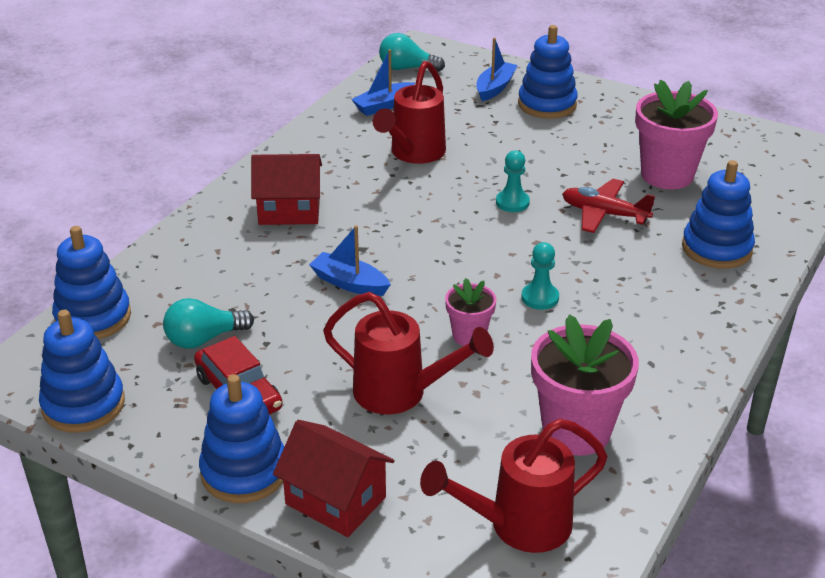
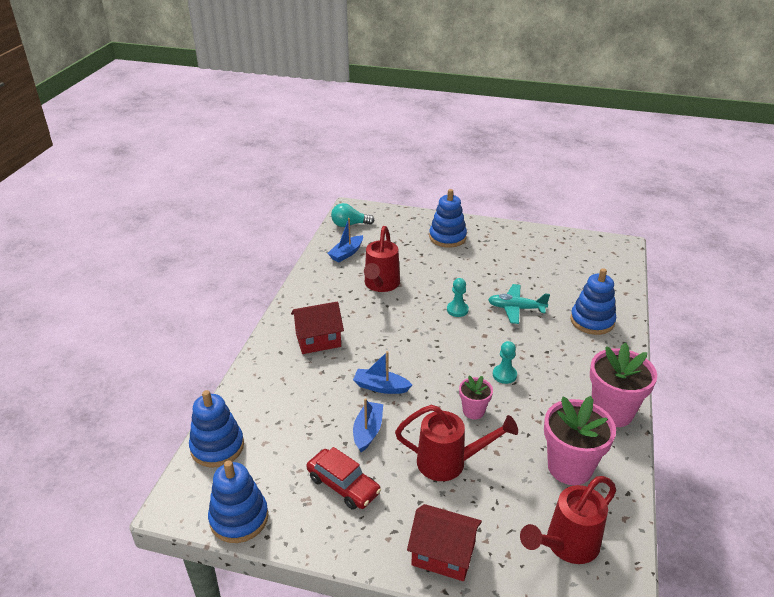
camera: 15 degrees left, 0 degrees up
(204, 339) = (302, 448): turquoise light bulb -> none
(244, 472) = (373, 546): blue stacking toy -> none
(495, 88) = (410, 230): blue boat -> blue boat (368, 431)
(604, 214) = (516, 308): red plane -> turquoise plane
(667, 175) = (540, 275): pink flower pot -> pink flower pot (612, 412)

